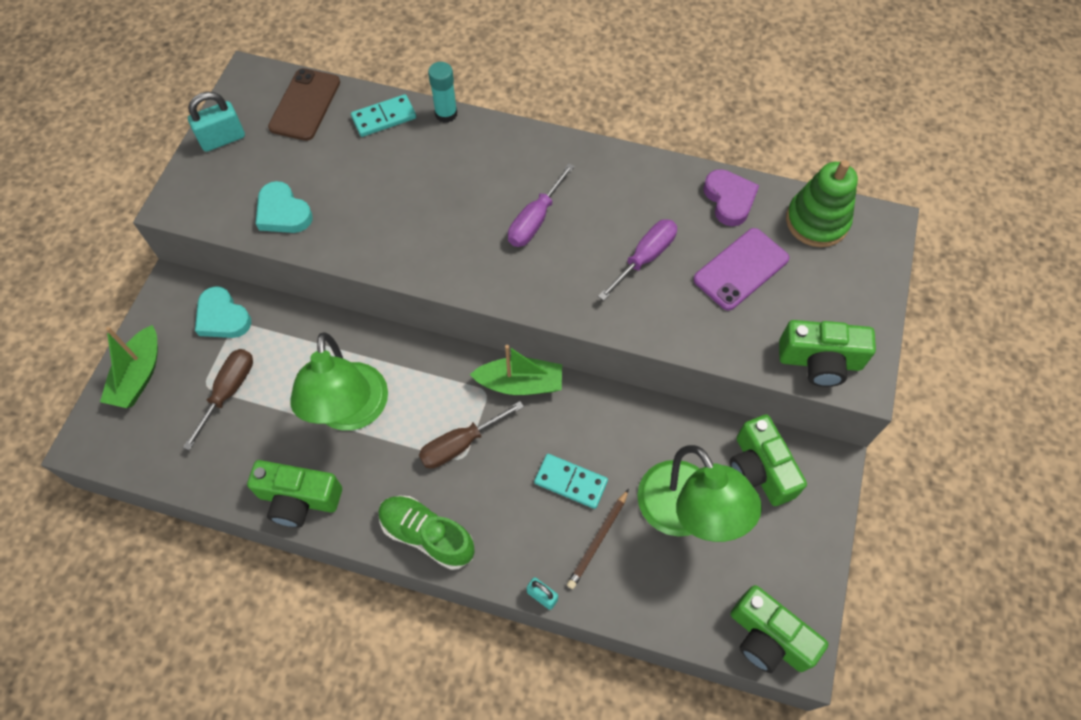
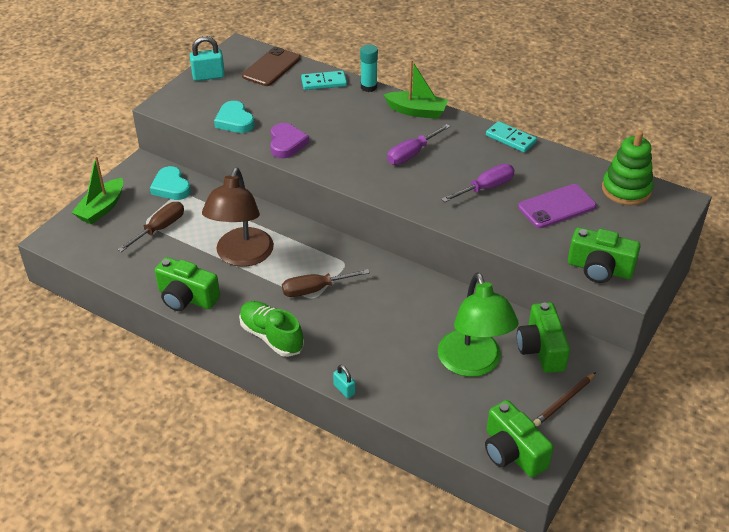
camera: 15 degrees right, 20 degrees down
(351, 412) = (242, 256): green lamp -> brown lamp
(520, 383) = (372, 263): green boat -> green boat (416, 111)
(570, 482) = (390, 327): turquoise domino -> turquoise domino (510, 139)
(598, 540) = (399, 366): brown pencil -> brown pencil (564, 401)
(729, 200) = (562, 166): purple heart -> purple heart (286, 143)

